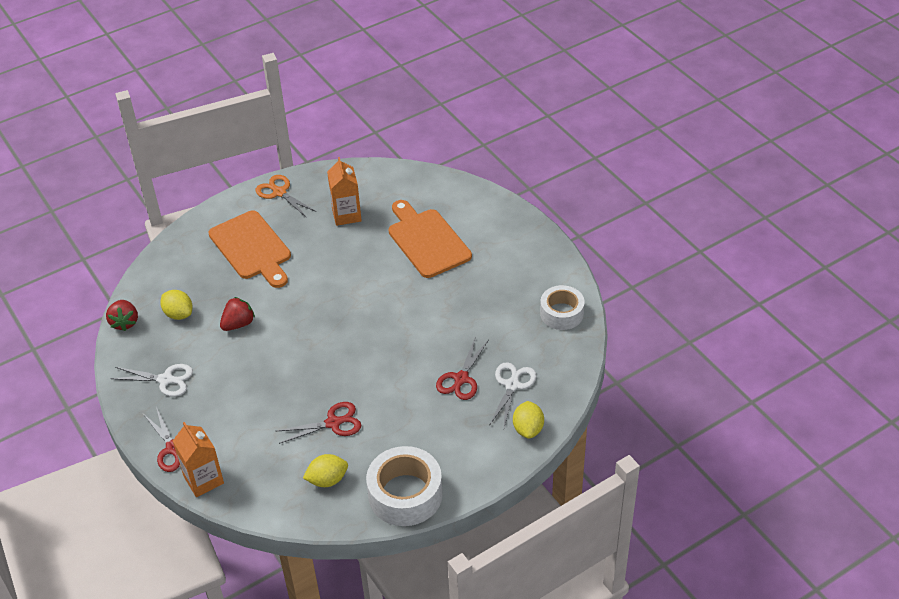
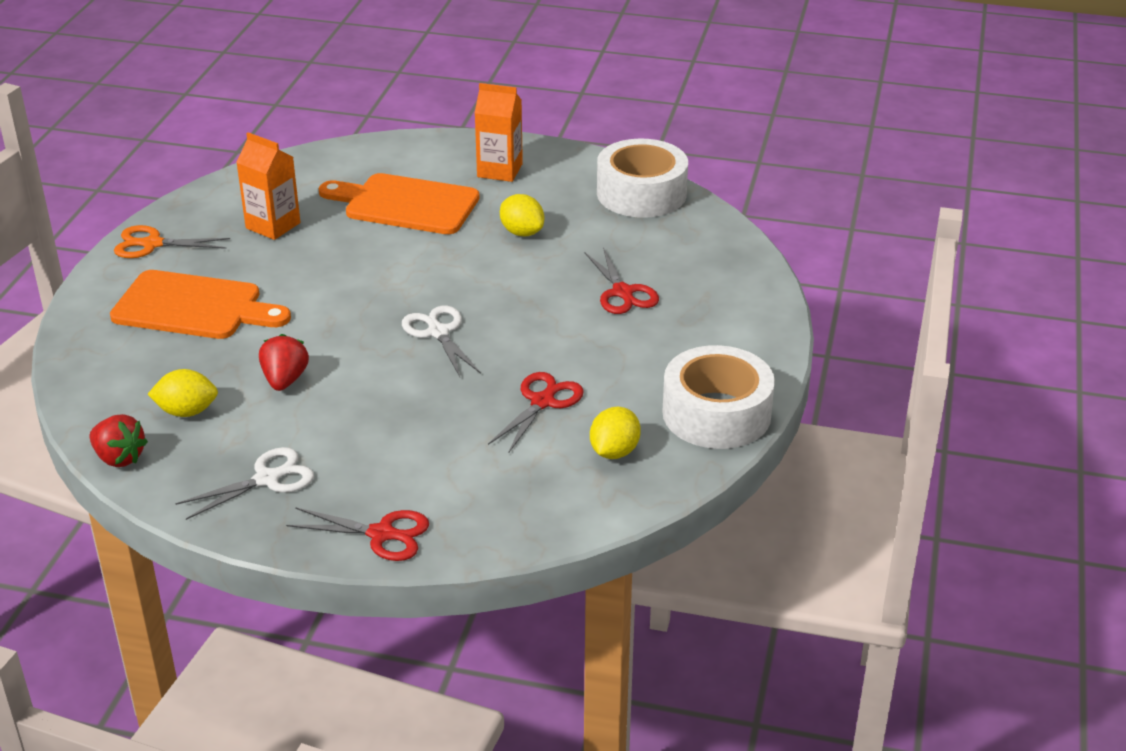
camera: 45 degrees left, 10 degrees down
(203, 480) = (467, 539): orange carton -> orange carton (500, 170)
(512, 385) = (682, 270): white scissors -> white scissors (438, 332)
(528, 429) = (752, 294): yellow lemon -> yellow lemon (522, 232)
(561, 313) = (641, 193): white tape -> white tape, size x1.52

